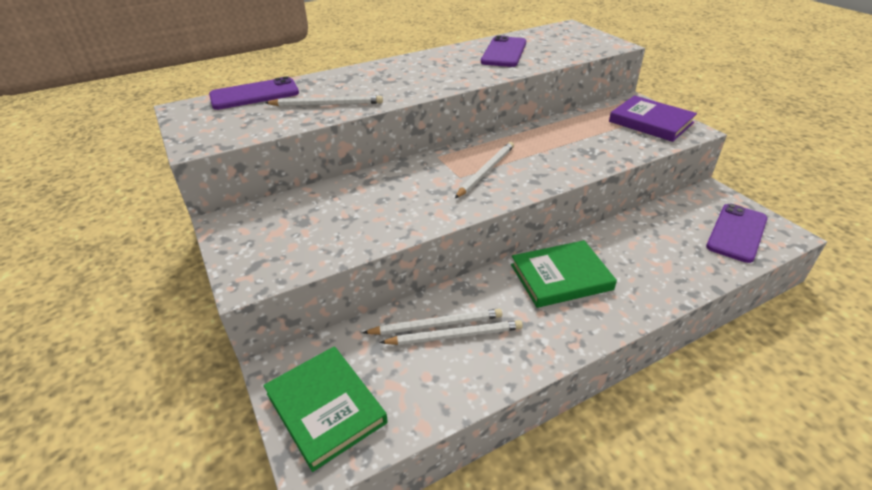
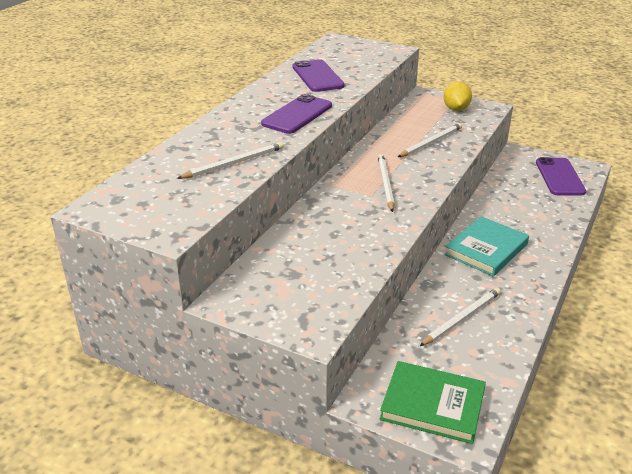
camera: 35 degrees left, 5 degrees down
(254, 94) = (146, 174): purple phone -> purple phone (297, 115)
(436, 325) = (441, 317): white pencil -> white pencil (431, 142)
(561, 277) = (486, 249): green book -> turquoise book
(651, 122) = (456, 109): purple book -> yellow lemon

